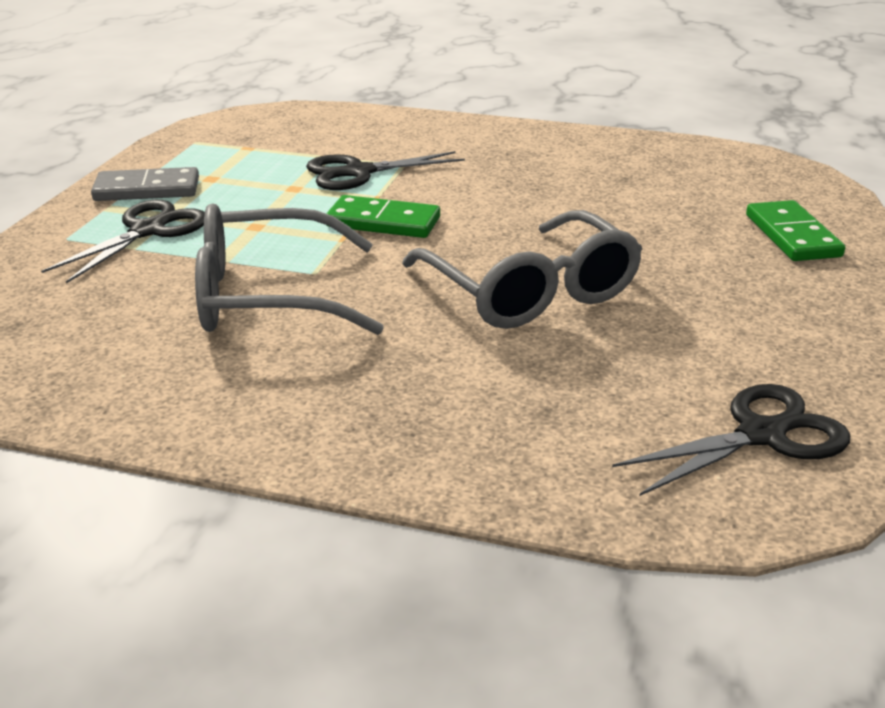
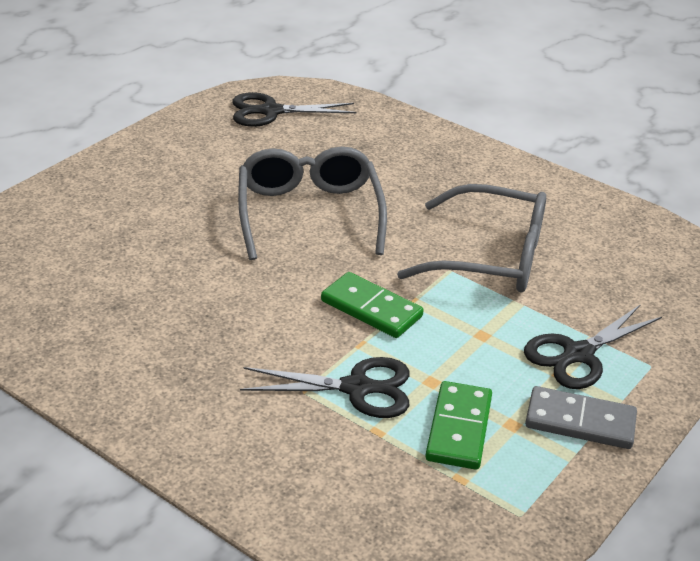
camera: 160 degrees left, 5 degrees up
(792, 236) = (76, 208): green domino -> green domino (459, 429)

